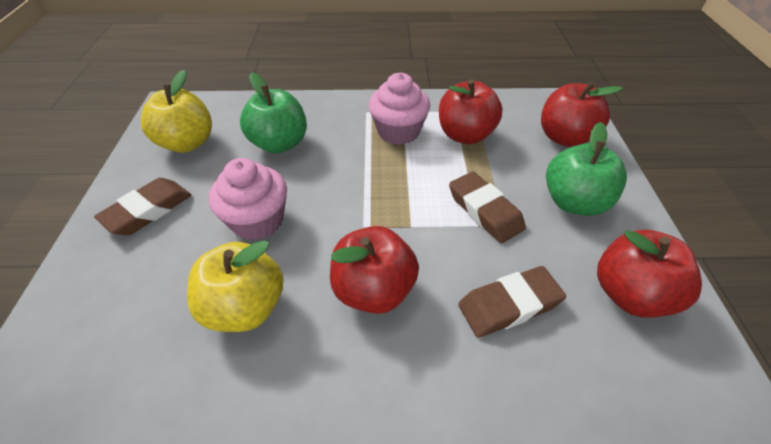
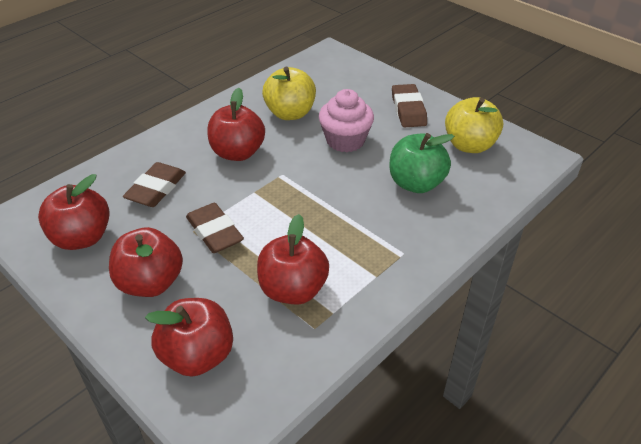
camera: 135 degrees right, 5 degrees down
(398, 131) = (351, 253): pink cupcake -> none
(484, 211) = (214, 232): brown eraser -> brown eraser turned 45 degrees clockwise
(573, 202) = (151, 283): green apple -> red apple

